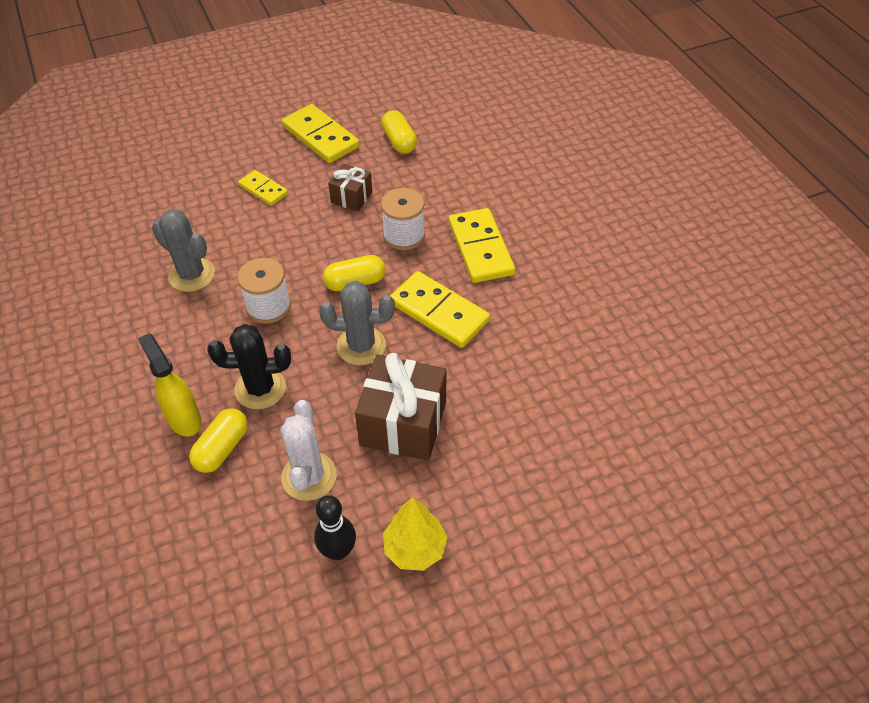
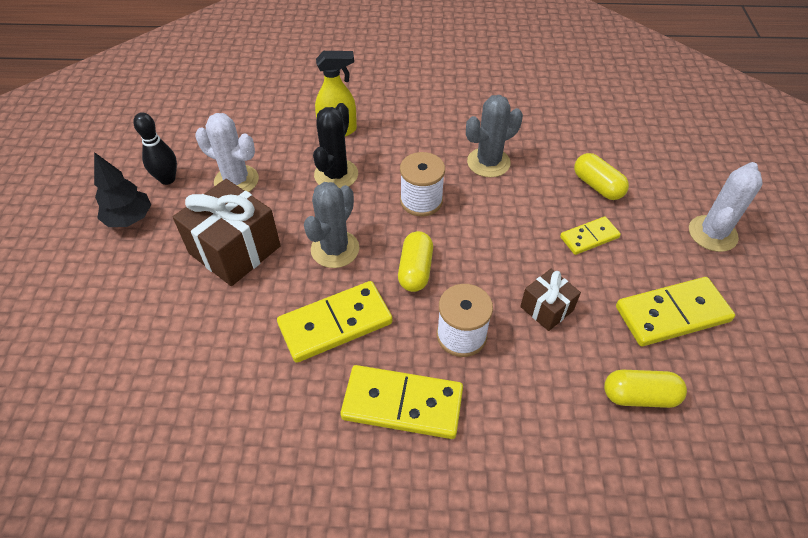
camera: 115 degrees right, 0 degrees up
(222, 448) = (297, 143): yellow capsule -> yellow capsule (597, 186)
(227, 127) = (712, 234): none -> white cactus
(415, 549) = (130, 219): yellow tree -> black tree

